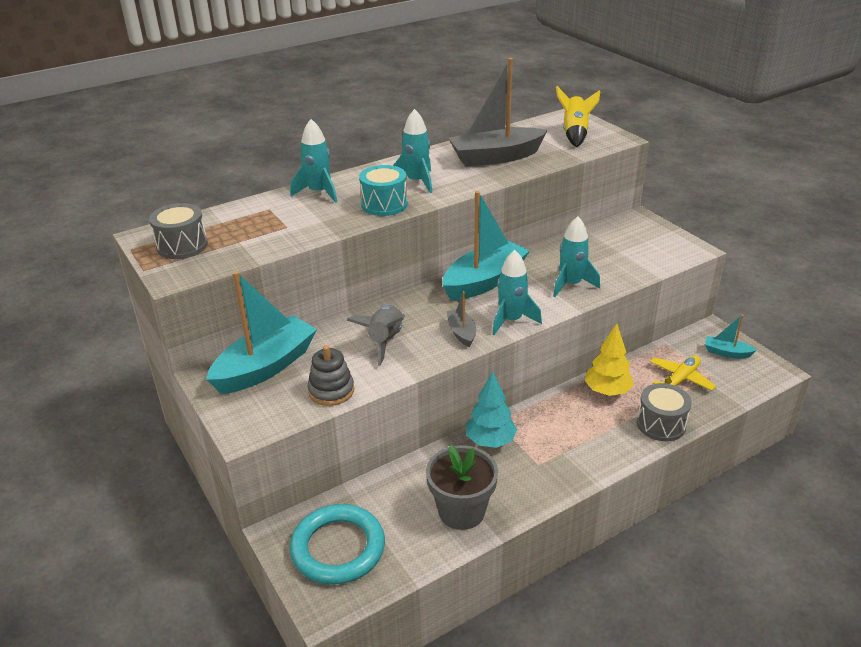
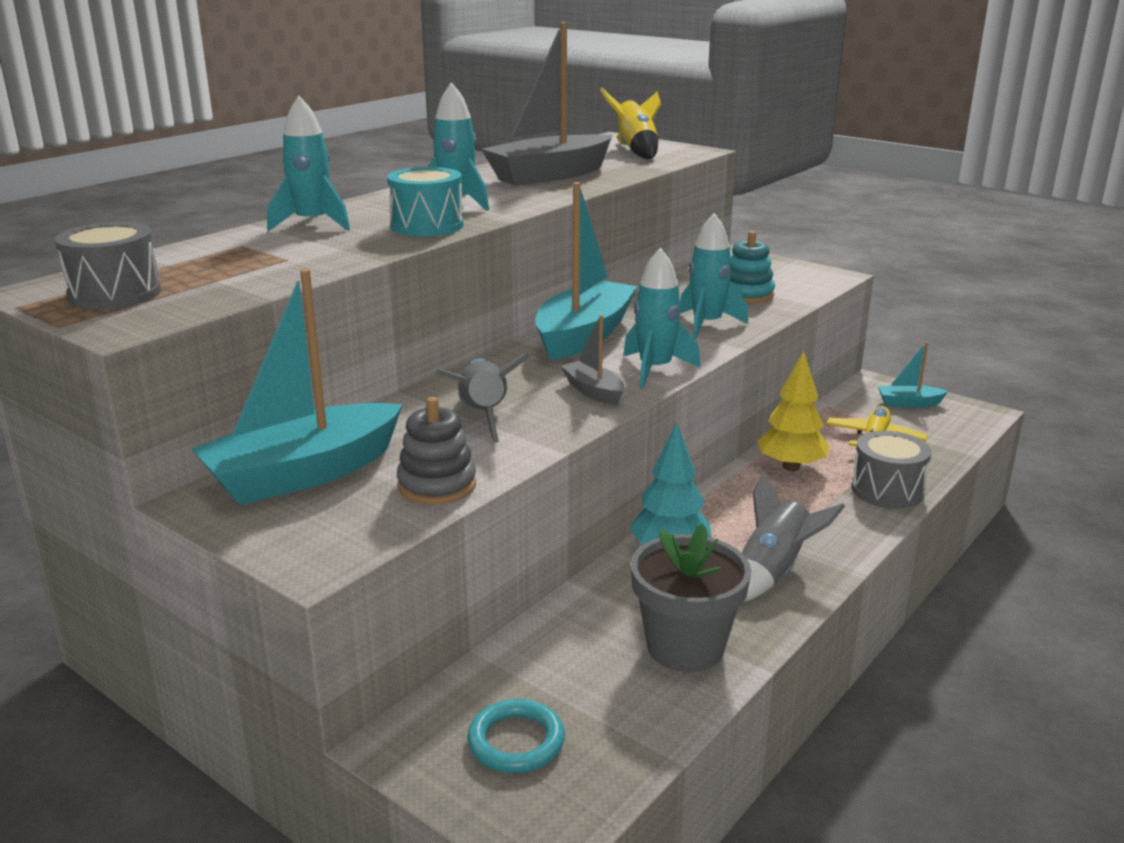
camera: 20 degrees left, 10 degrees down
(266, 367) = (303, 474): turquoise boat -> turquoise boat turned 150 degrees counterclockwise
(338, 548) = (516, 741): turquoise ring -> turquoise ring, size x0.57
(545, 471) = (773, 572): none -> grey rocket
(618, 259) = (747, 295): none -> turquoise stacking toy

